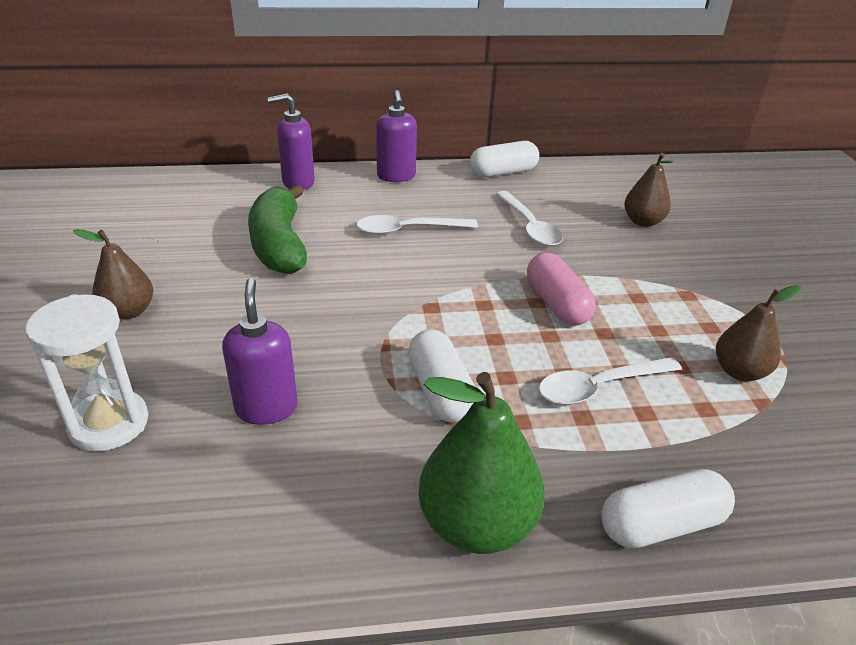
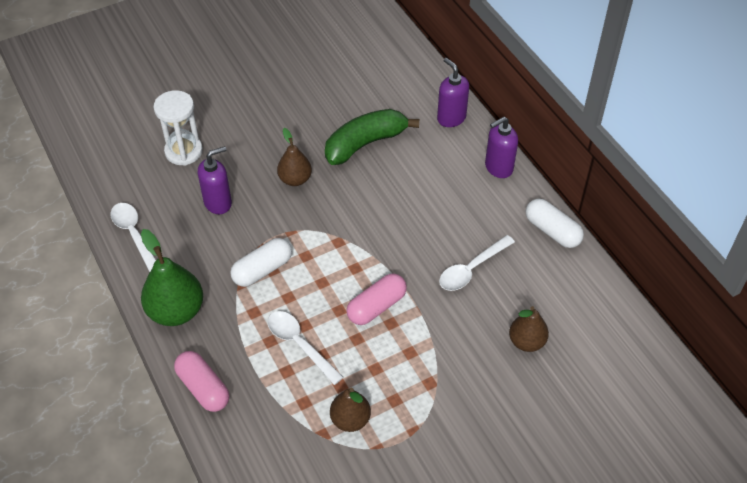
camera: 70 degrees right, 15 degrees up
(129, 311) = (265, 112): brown pear -> brown pear (295, 179)
(408, 230) = (422, 201): white spoon -> white spoon (134, 235)
(661, 524) = (203, 388): white capsule -> pink capsule

